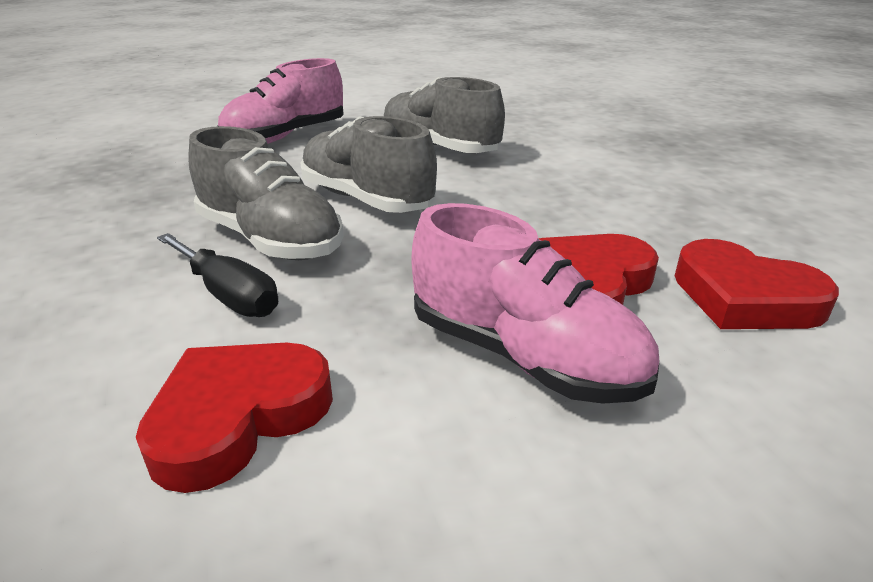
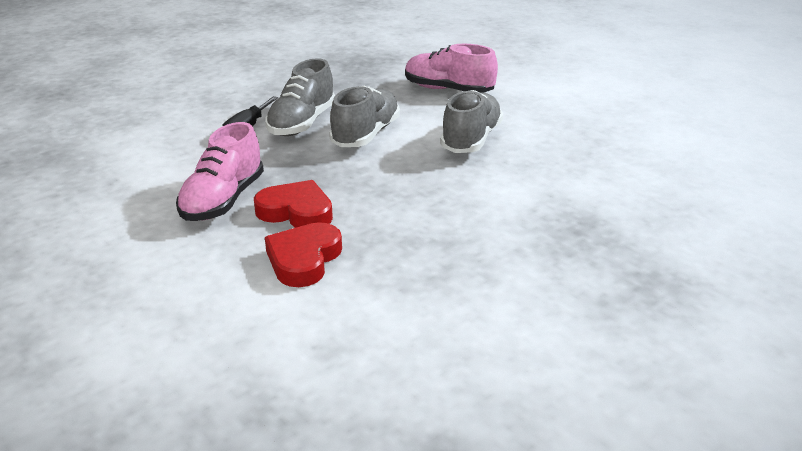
camera: 70 degrees right, 0 degrees up
(238, 417) = (168, 153): red heart -> none

